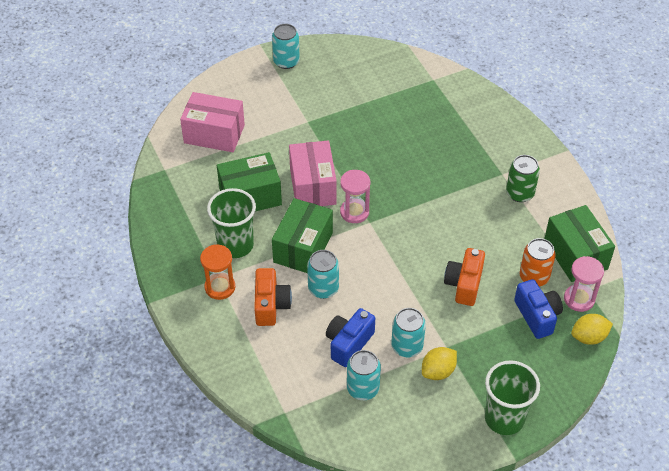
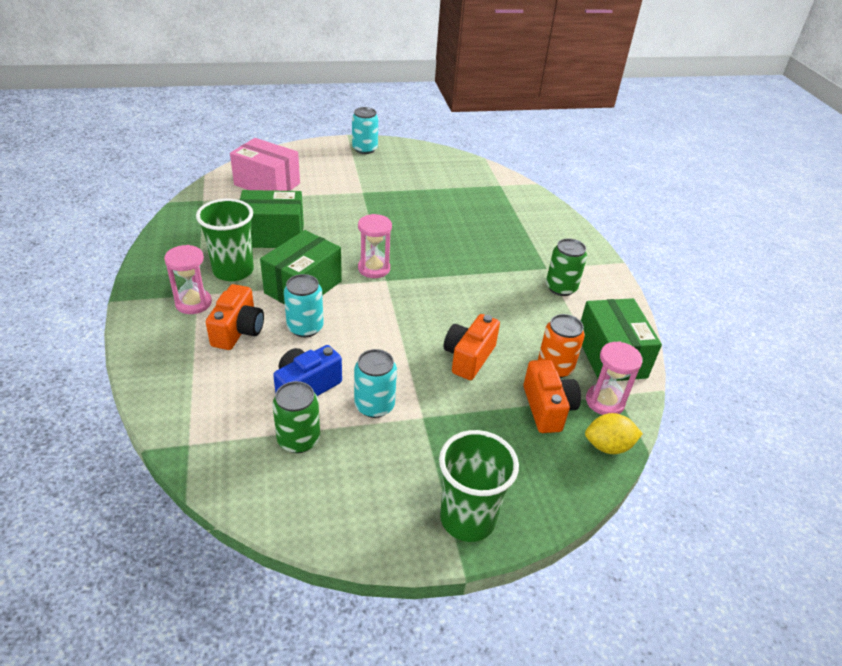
camera: 10 degrees right, 10 degrees down
(220, 287) = (193, 303): orange hourglass -> pink hourglass
(313, 186) = (341, 240): pink box -> none
(363, 388) = (298, 439): turquoise can -> green can
(438, 371) = (401, 442): yellow lemon -> none
(537, 316) = (547, 408): blue camera -> orange camera

